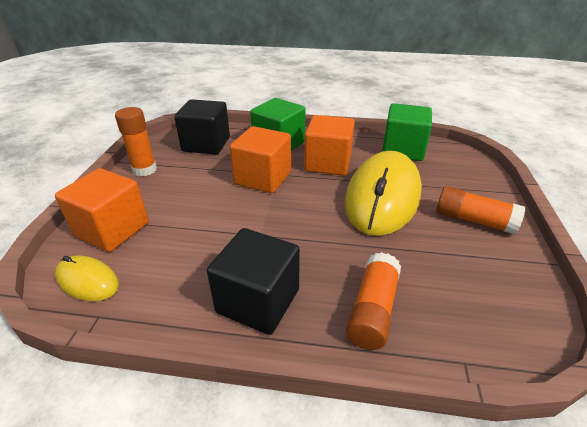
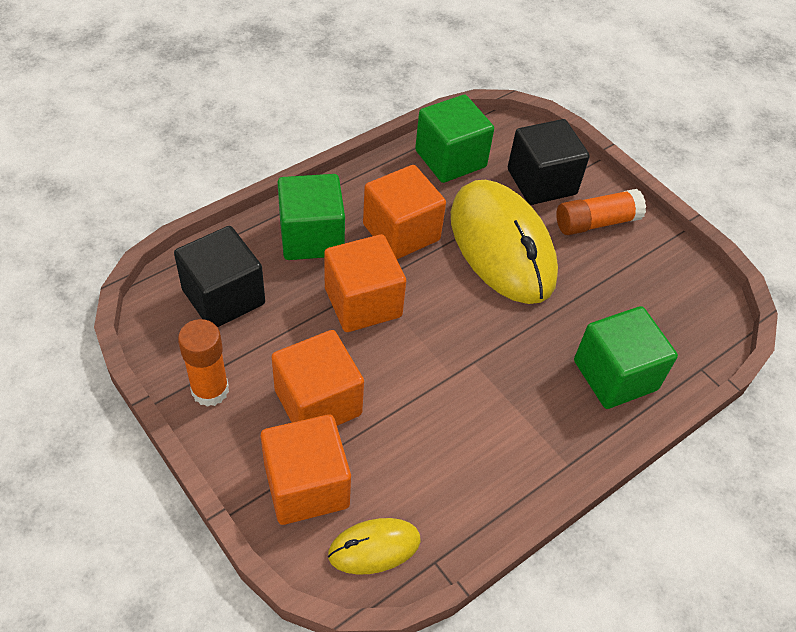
camera: 50 degrees left, 15 degrees up
(176, 201) = (318, 402): none -> orange cube
(258, 301) = (533, 437): black cube -> black cube (541, 182)
(372, 310) = (615, 375): orange glue stick -> green cube

